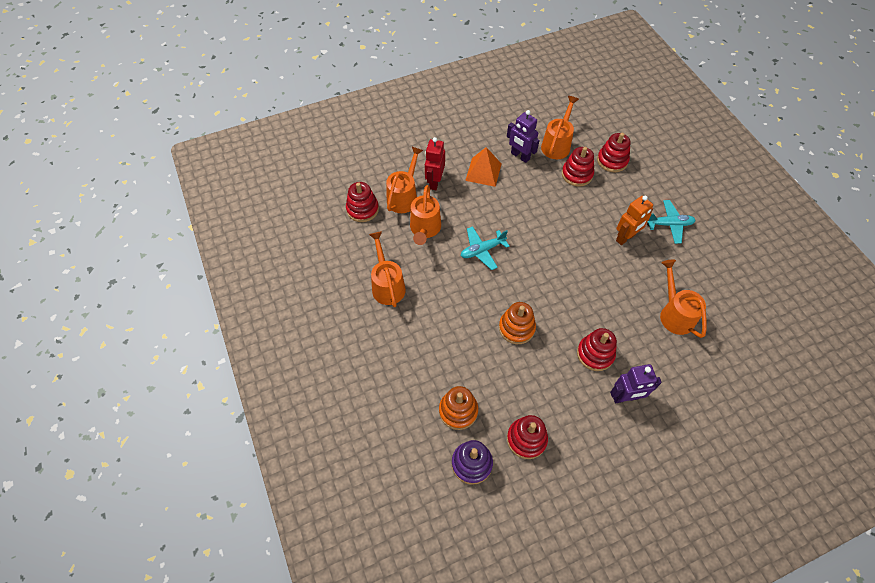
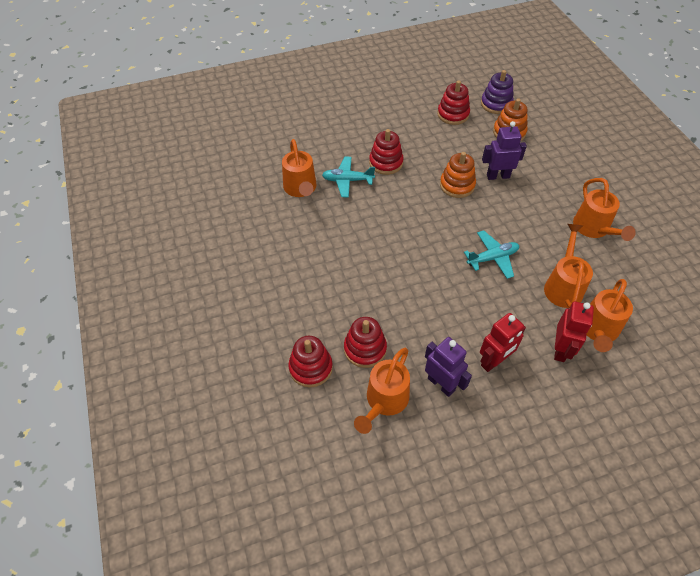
camera: 175 degrees left, 5 degrees down
(362, 209) = (648, 316): red stacking toy -> none
(483, 172) = (494, 361): orange pyramid -> red robot
(625, 397) = (367, 134): purple robot -> purple robot (498, 176)
(626, 238) = (325, 262): orange robot -> none
(669, 224) = (269, 275): turquoise plane -> turquoise plane (347, 180)

